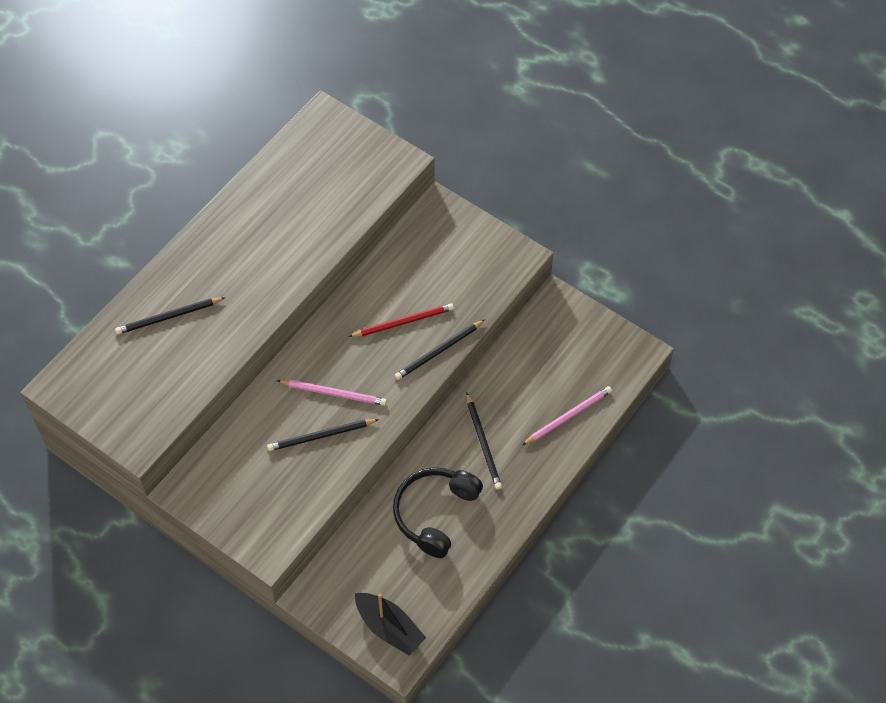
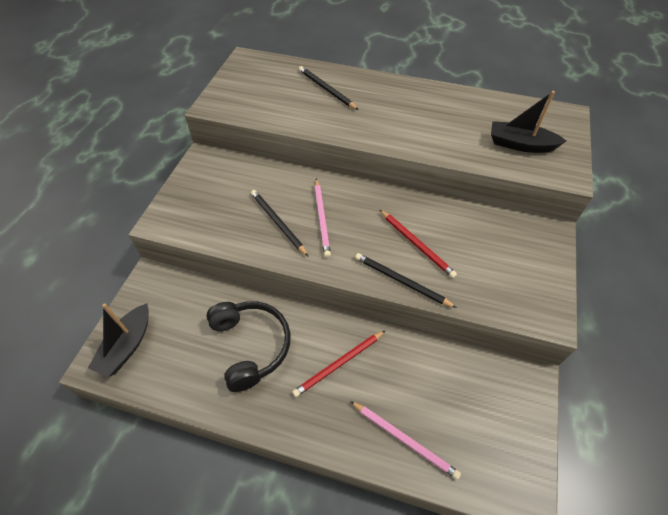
camera: 70 degrees right, 5 degrees down
(346, 177) = (520, 144): none -> black boat
(435, 513) = (251, 346): black headphones -> black headphones turned 60 degrees clockwise
(483, 443) = (339, 364): black pencil -> red pencil

